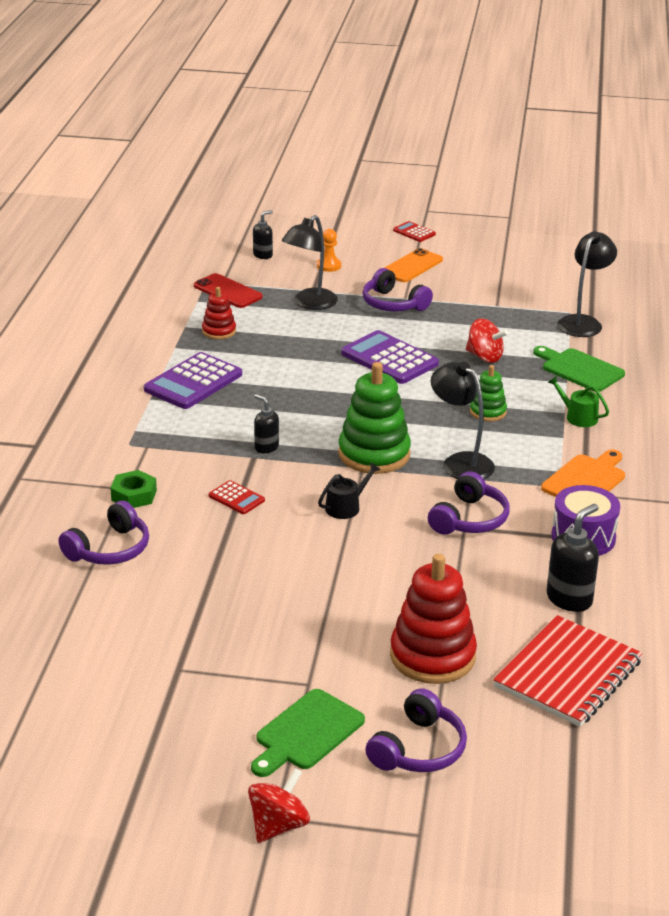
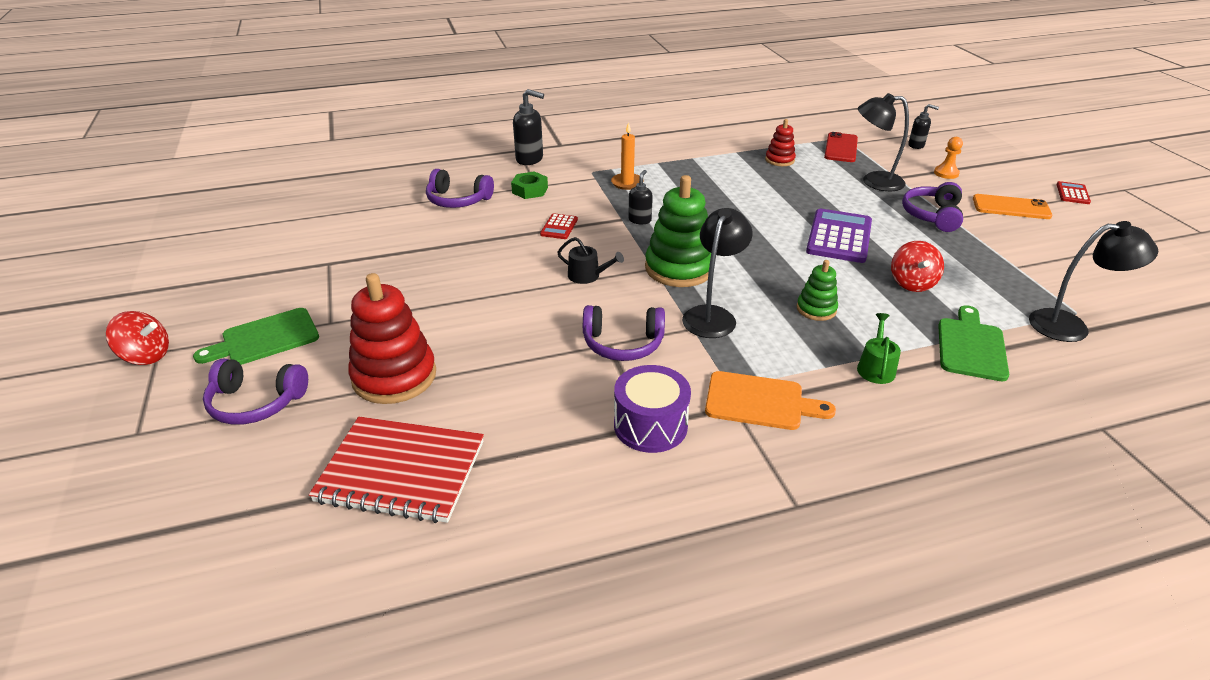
camera: 65 degrees right, 5 degrees up
(179, 431) = (627, 183): none -> orange candle
(193, 382) = (697, 170): purple calculator -> none
(306, 733) = (265, 338): green cutting board -> green cutting board turned 45 degrees counterclockwise
(569, 599) = (532, 442): black soap dispenser -> black soap dispenser (530, 159)

